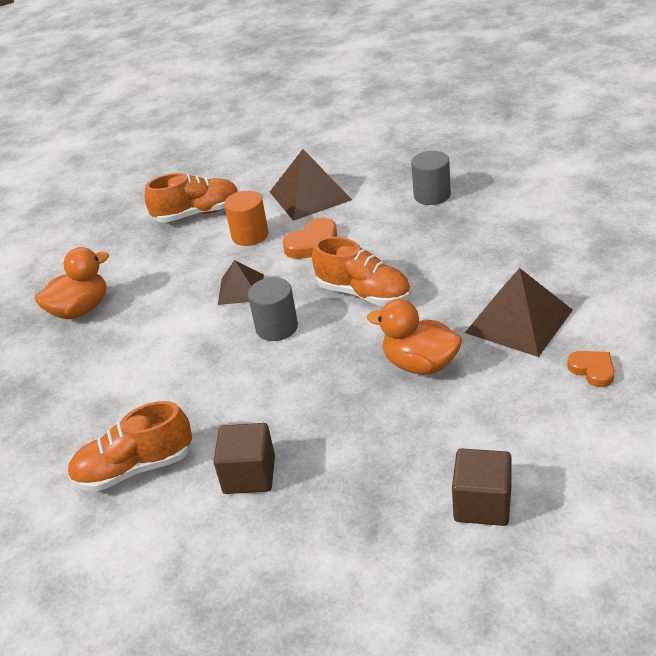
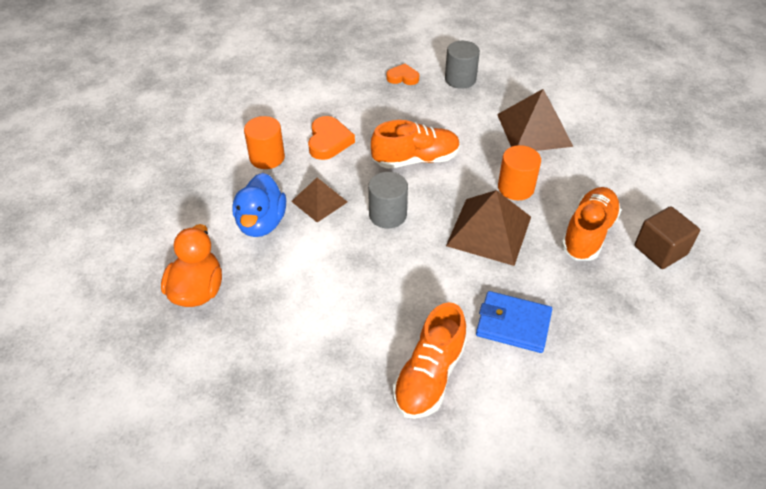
camera: 50 degrees left, 10 degrees up
(180, 284) = (261, 223): none -> blue duck
(197, 214) = (193, 160): orange shoe -> orange shoe (588, 233)
(249, 475) = (513, 324): brown cube -> blue wallet
(310, 195) = (273, 106): brown pyramid -> brown pyramid (489, 231)
(420, 364) = (516, 187): orange duck -> orange cylinder
(432, 195) = (367, 69): grey cylinder -> grey cylinder (460, 79)
(592, 370) = (610, 139): orange heart -> orange heart (403, 77)

